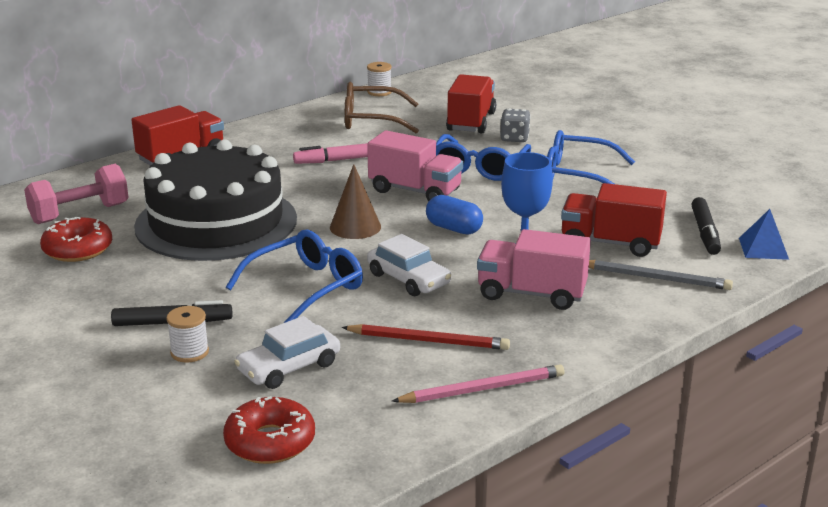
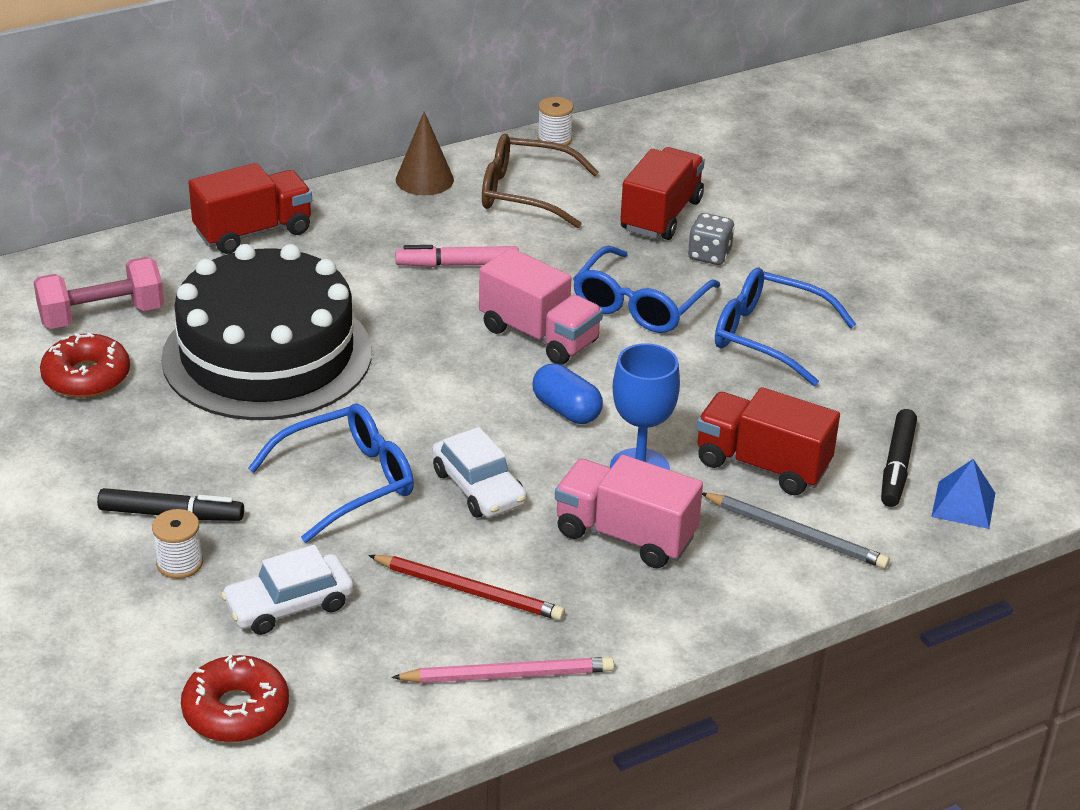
camera: 10 degrees right, 10 degrees up
(355, 227) = (440, 389): brown cone -> brown cone (424, 179)

